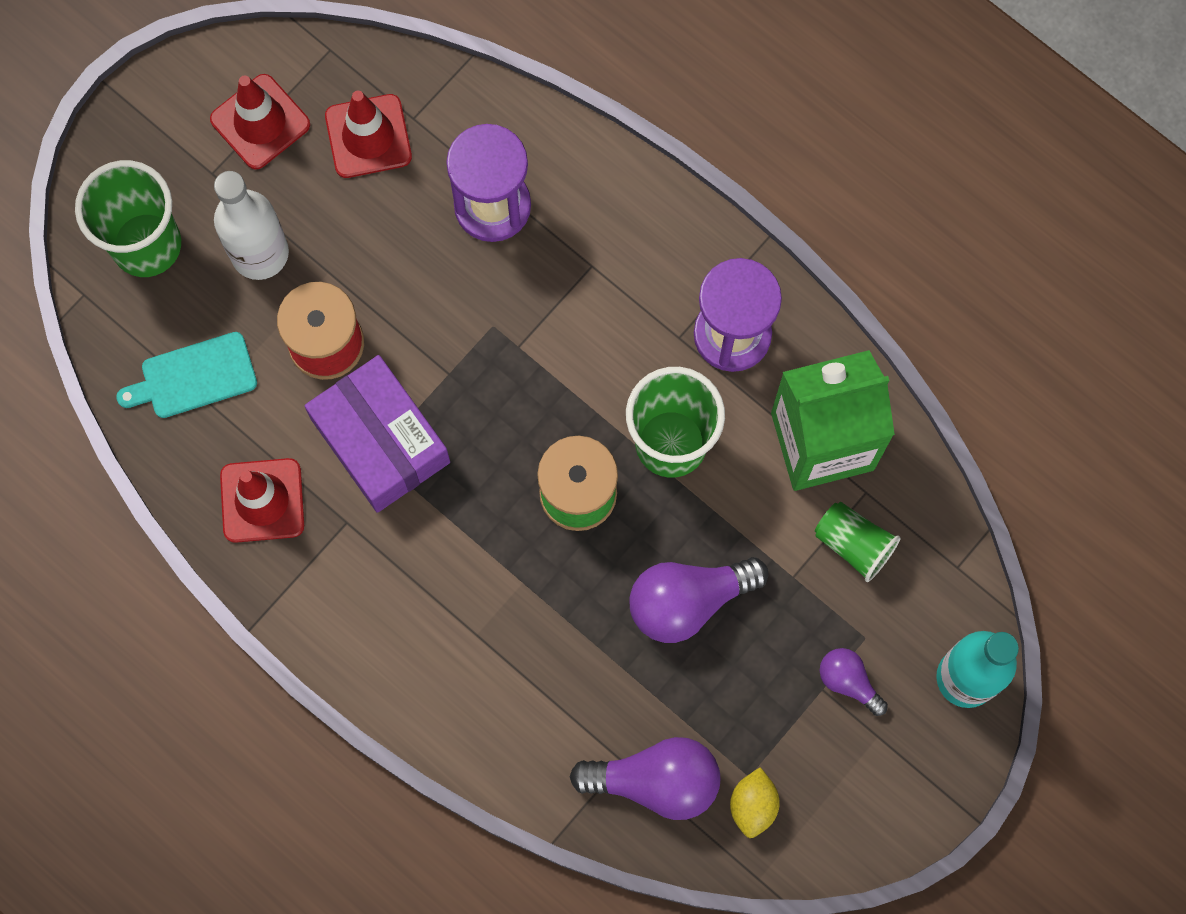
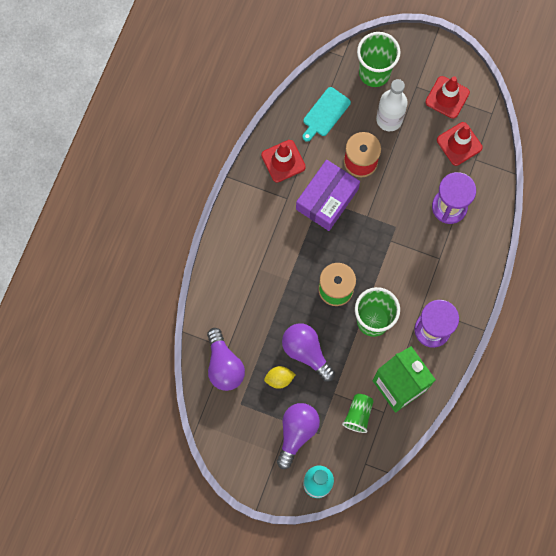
camera: 70 degrees right, 0 degrees up
(193, 377) = (325, 113): turquoise cutting board -> turquoise cutting board turned 105 degrees counterclockwise
(753, 805) = (228, 410): yellow lemon -> yellow lemon (279, 379)
(848, 681) = (296, 433): purple light bulb -> purple light bulb, size x1.80

